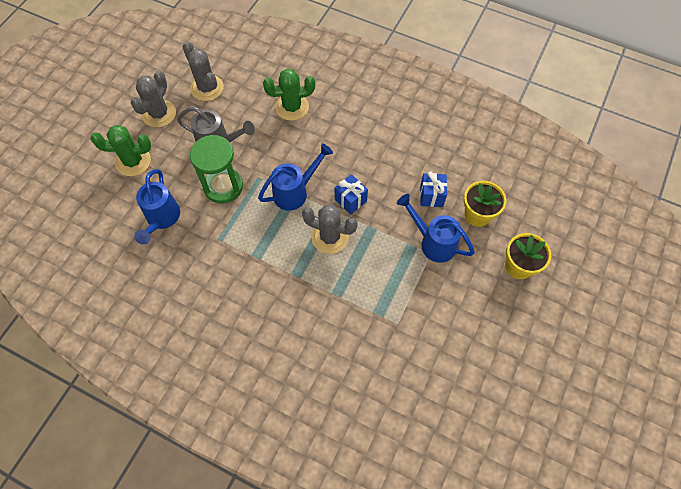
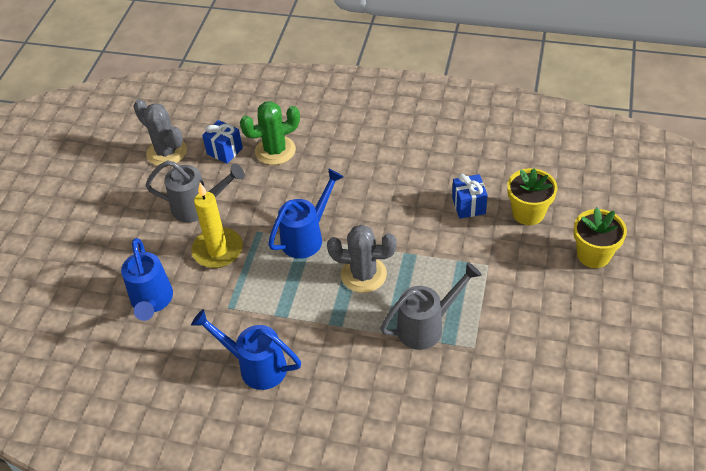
camera: 10 degrees left, 15 degrees down
(133, 161) = (98, 248): green cactus -> none
(159, 114) = (116, 191): grey cactus -> none
(223, 186) = (218, 250): green hourglass -> yellow candle
(350, 200) = (375, 231): blue gift -> blue gift (224, 151)
(366, 295) = (427, 326): none -> grey watering can
(432, 242) = (486, 252): blue watering can -> blue watering can (255, 366)

